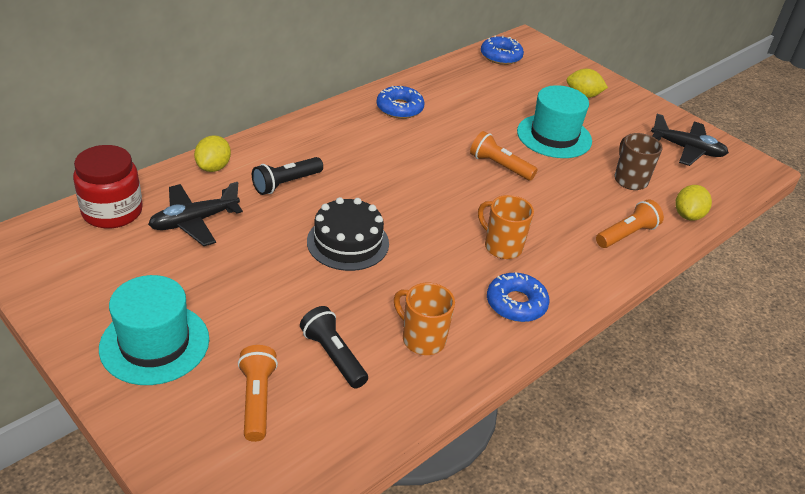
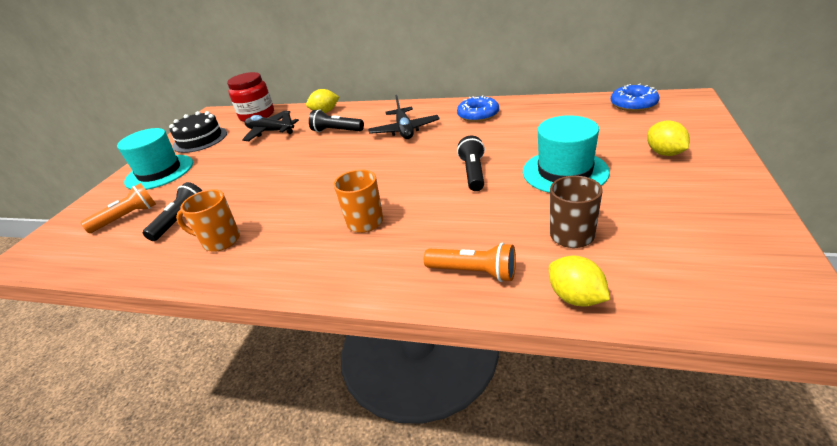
camera: 65 degrees right, 5 degrees down
(348, 242) = (300, 171): black cake -> black cake (200, 139)
(422, 339) = (220, 241): orange mug -> orange mug turned 90 degrees counterclockwise
(499, 166) = (473, 172): orange flashlight -> black flashlight
(516, 303) = (297, 259): blue donut -> none
(687, 149) = (710, 243): black plane -> black plane (404, 130)
(688, 215) = (576, 297): yellow lemon -> yellow lemon turned 60 degrees clockwise

